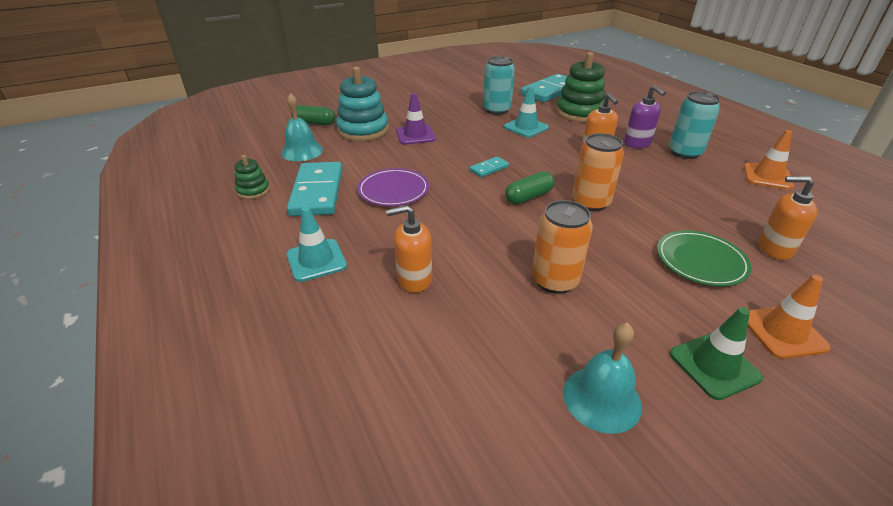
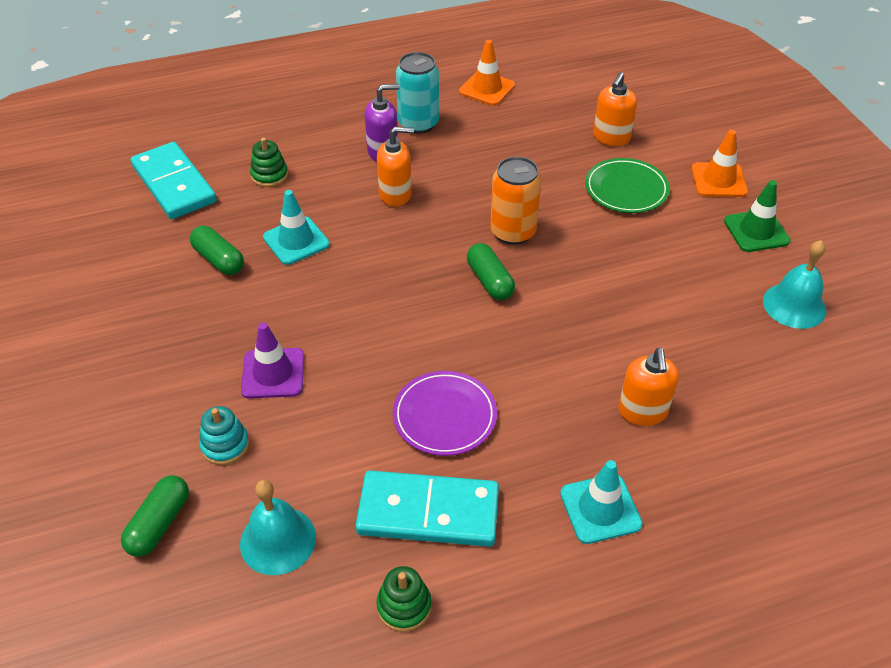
camera: 80 degrees left, 10 degrees up
(363, 130) = (225, 445): turquoise stacking toy -> turquoise stacking toy, size x0.51
(489, 168) = (409, 304): turquoise domino -> none
(497, 110) = (218, 260): turquoise can -> green capsule
(554, 280) = (650, 297): orange can -> none
(579, 113) = (269, 175): green stacking toy -> green stacking toy, size x0.51

